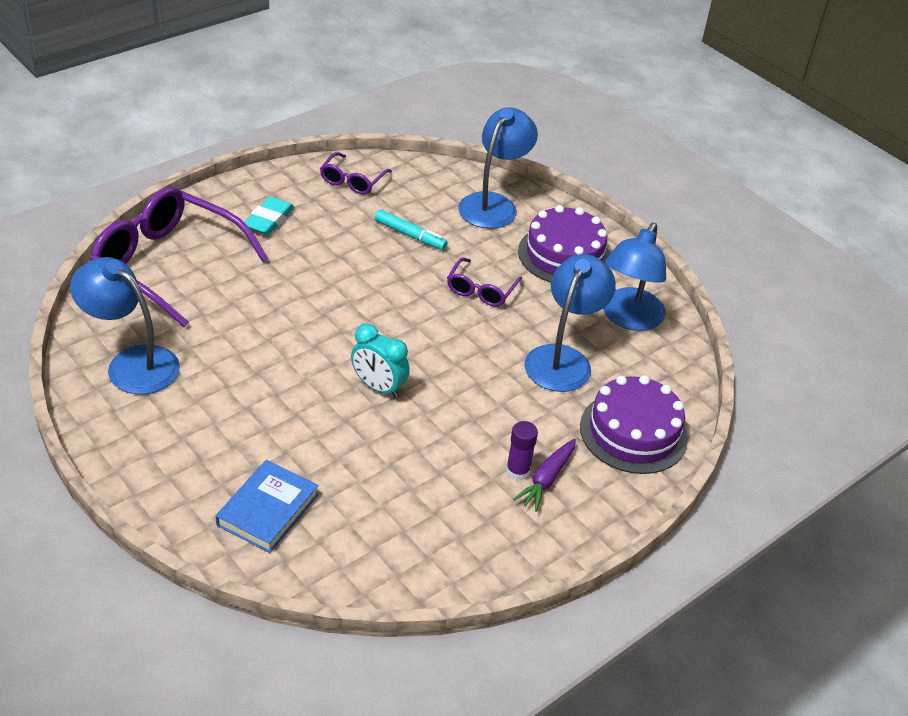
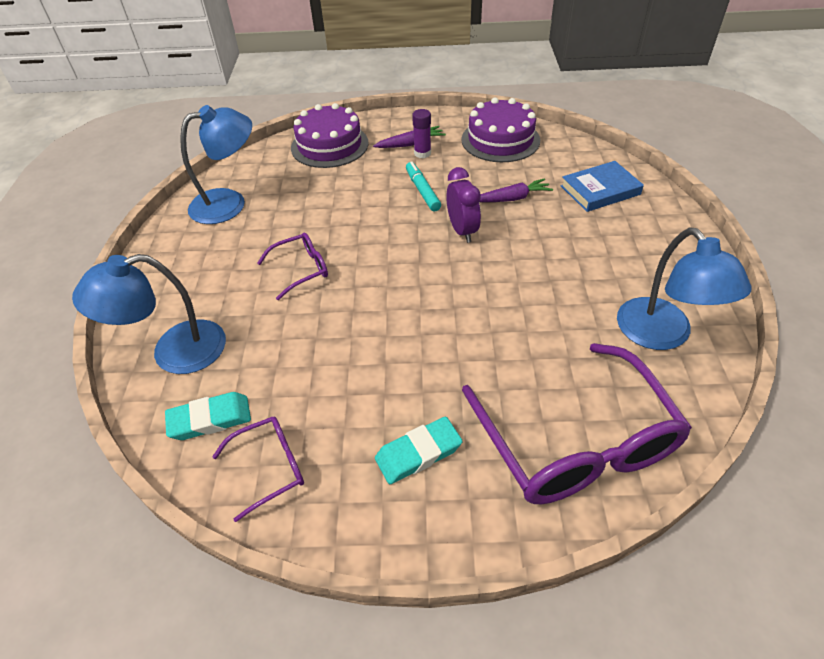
camera: 135 degrees left, 5 degrees up
(359, 451) = (512, 198): none -> purple carrot
(378, 387) = (462, 231): turquoise clock -> purple clock
(410, 235) = (294, 354): turquoise marker -> turquoise marker (422, 191)
(418, 185) = (210, 419): none -> turquoise eraser
(563, 359) = (312, 197): blue lamp -> none
(564, 255) = (195, 269): purple cake -> purple cake (500, 140)

